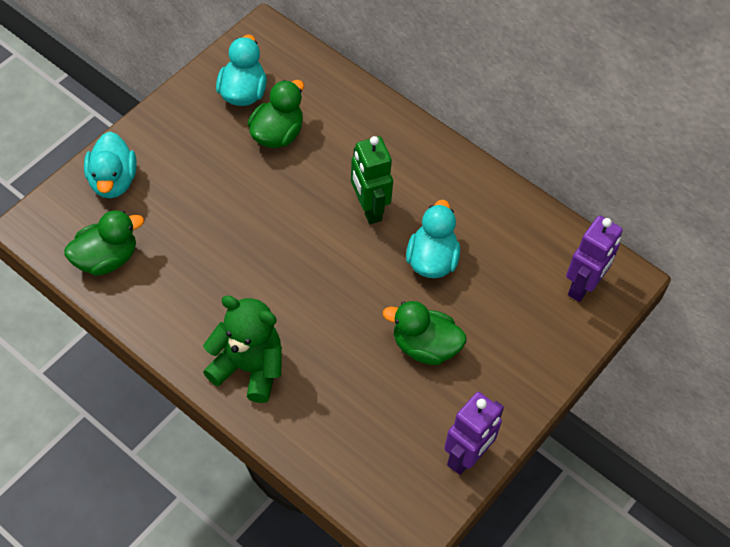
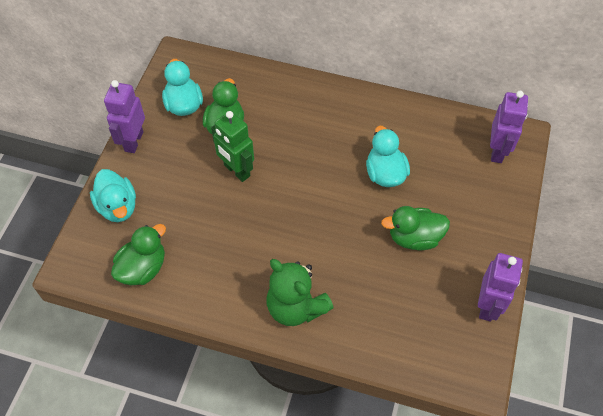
camera: 20 degrees left, 0 degrees up
(166, 114) = (133, 141): none -> purple robot
(248, 368) = (296, 307): green teddy bear -> green teddy bear turned 135 degrees counterclockwise
(368, 209) = (320, 154): green robot -> green robot (236, 171)

